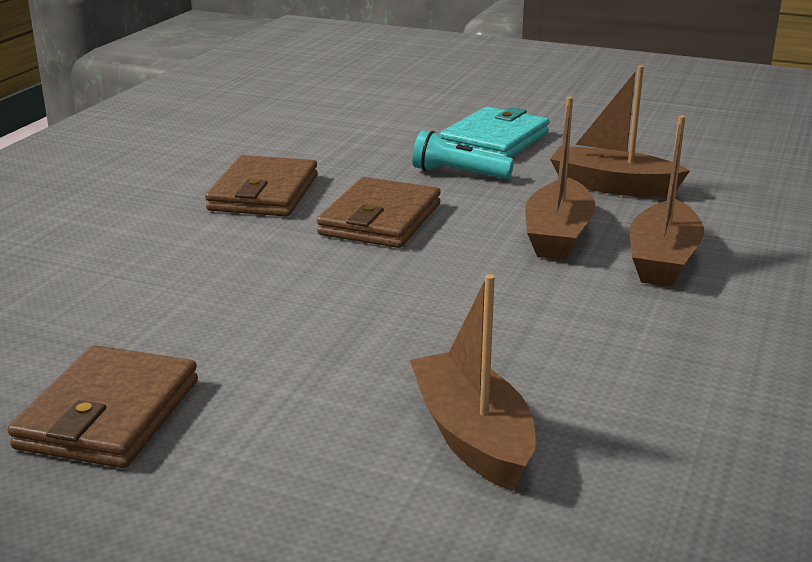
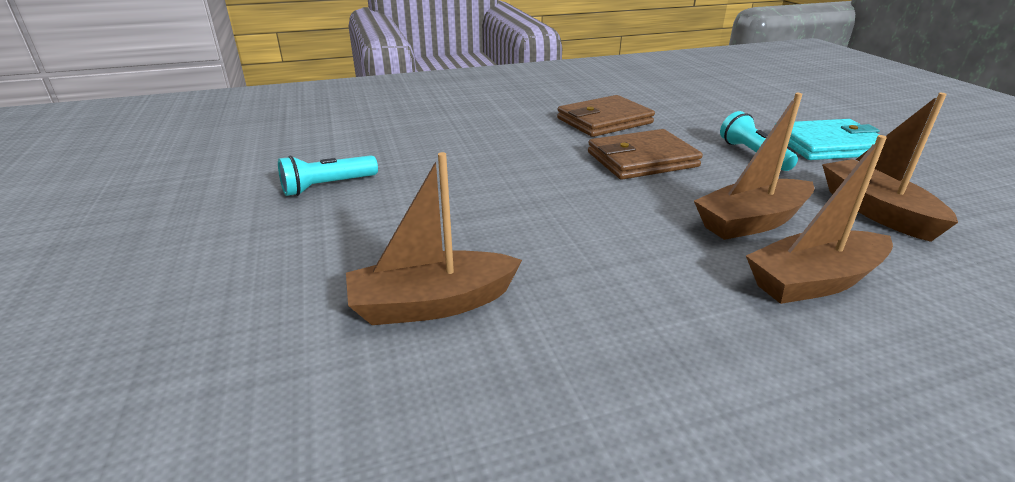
camera: 50 degrees right, 5 degrees up
(109, 414) = (327, 186): brown wallet -> turquoise flashlight
(472, 436) = (432, 304): brown boat -> brown boat turned 135 degrees counterclockwise

